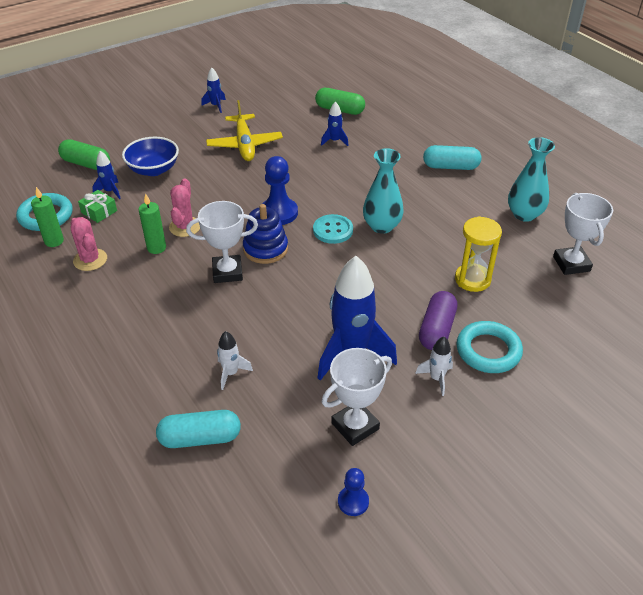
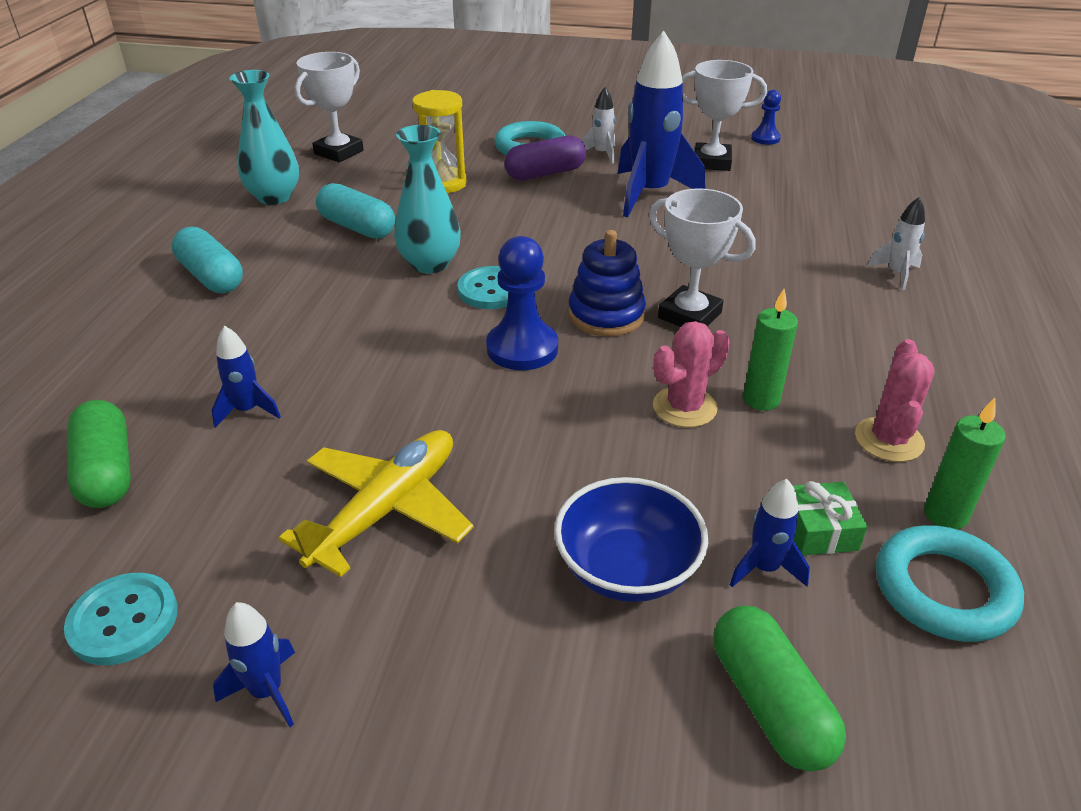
camera: 135 degrees left, 5 degrees down
(200, 438) = (862, 210): turquoise capsule -> turquoise capsule (357, 227)
(231, 373) = (788, 233): white rocket -> white rocket (896, 274)
(271, 96) = (123, 621): none -> turquoise button

